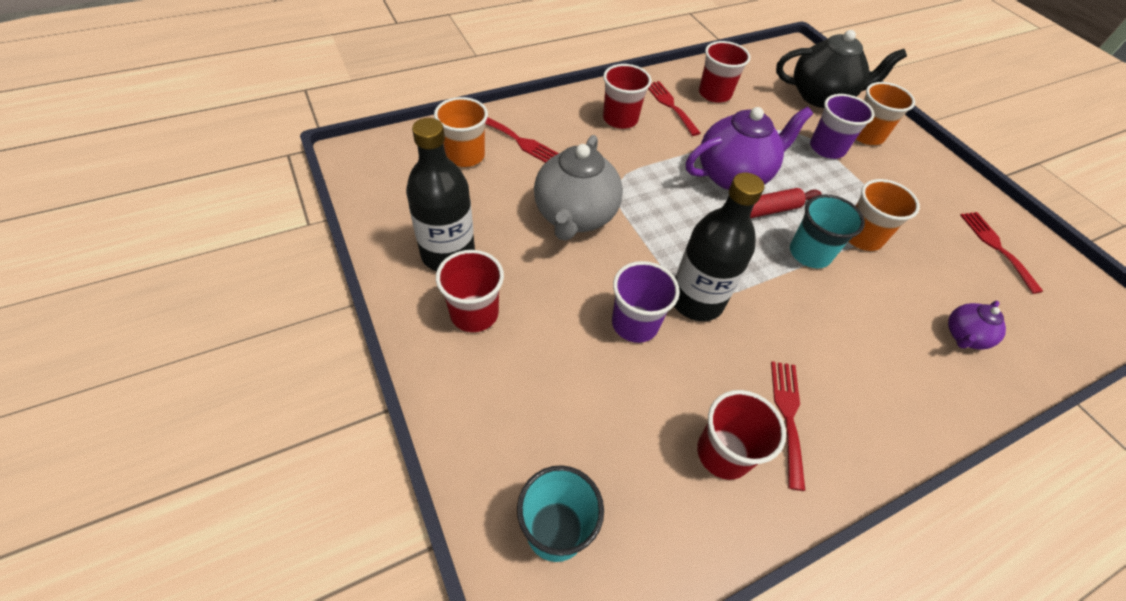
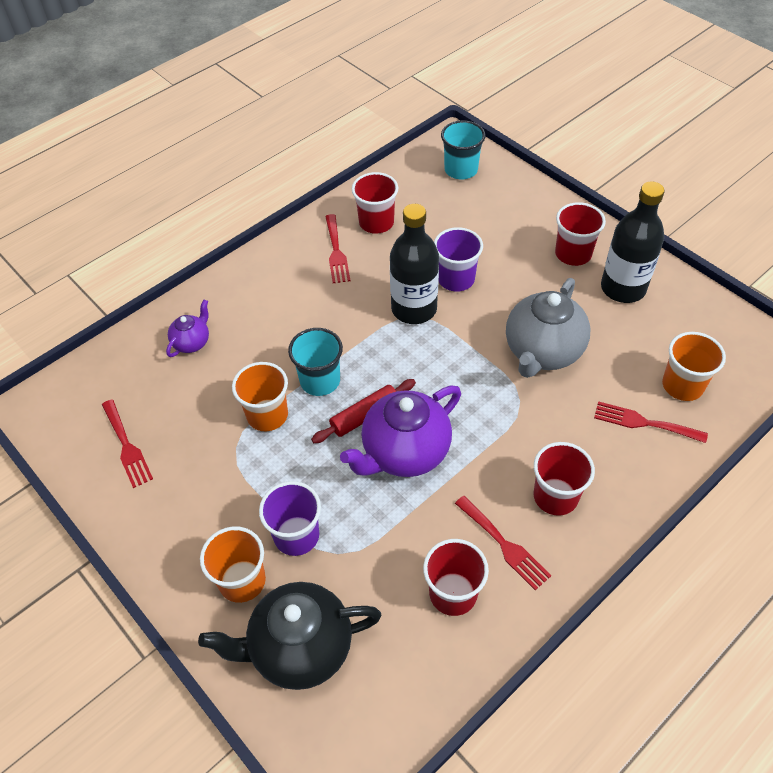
camera: 170 degrees right, 0 degrees up
(574, 216) = (542, 352): grey teapot -> grey teapot turned 150 degrees counterclockwise

